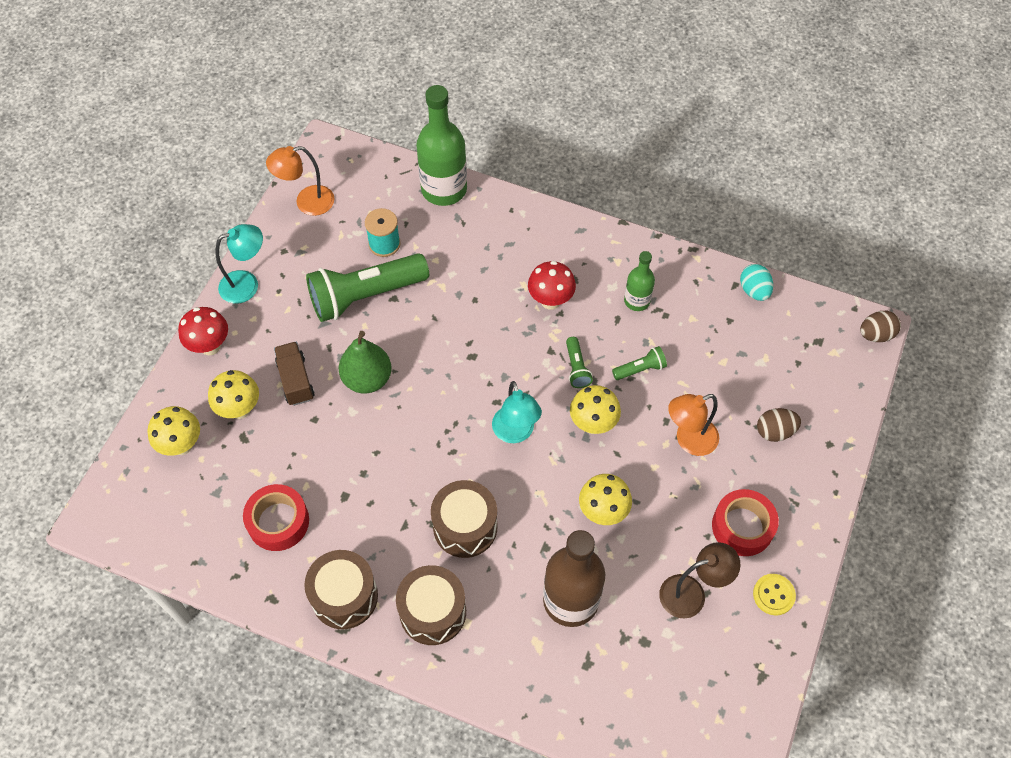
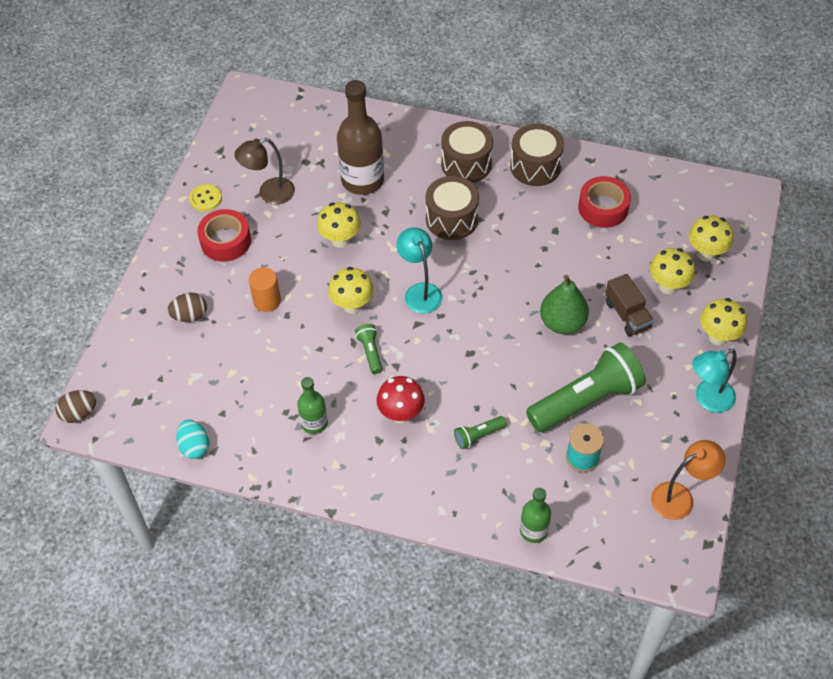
camera: 175 degrees right, 5 degrees down
(210, 346) = (718, 337): red mushroom -> yellow mushroom
(444, 189) = (533, 530): green bottle -> green bottle, size x0.54
(640, 369) = (310, 357): green flashlight -> green flashlight (478, 436)
(689, 440) = (267, 301): orange lamp -> orange cylinder

